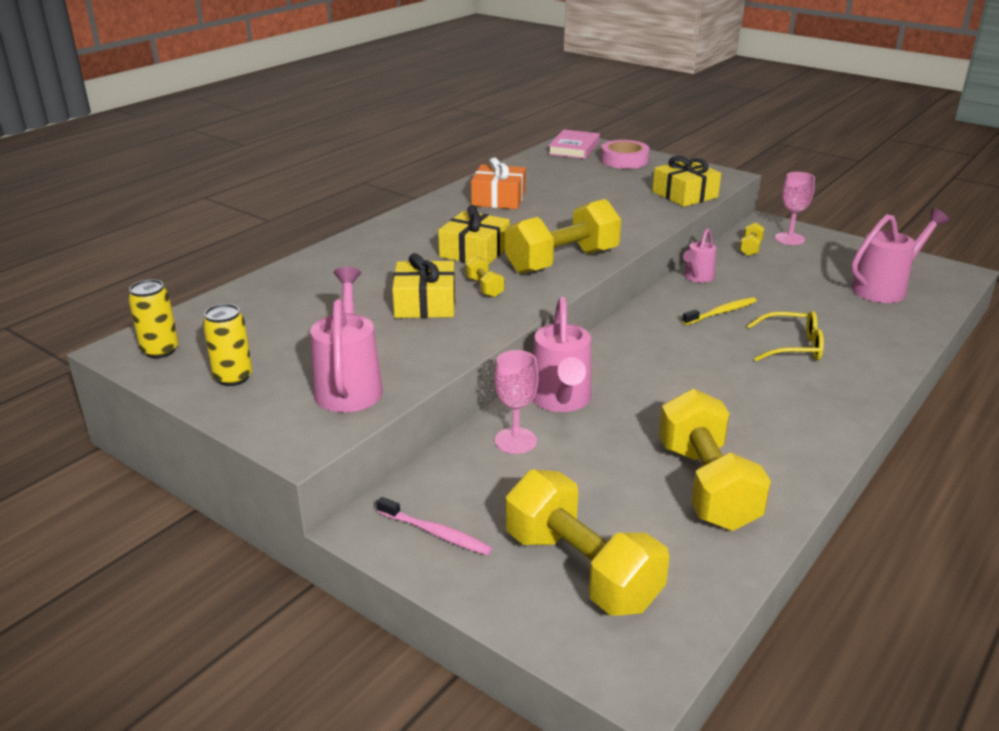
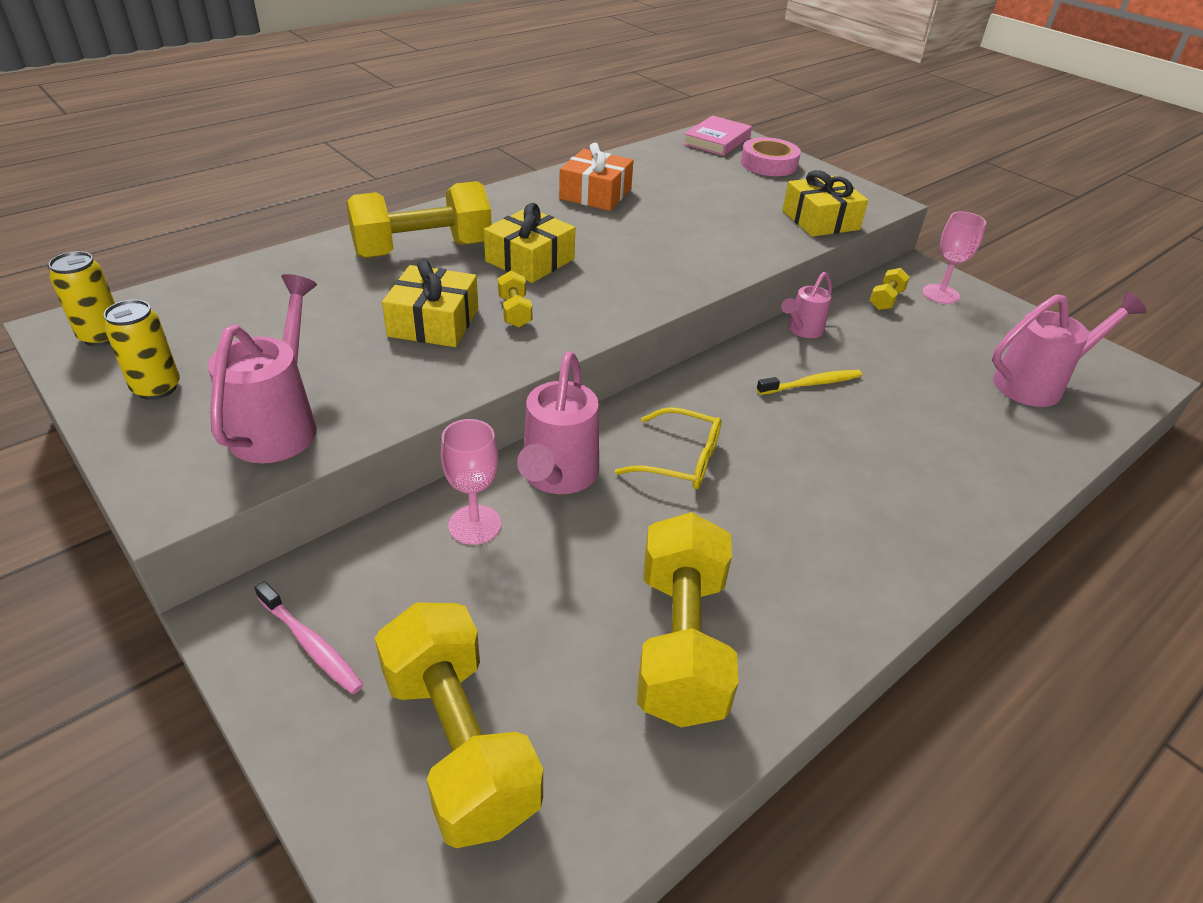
camera: 10 degrees right, 10 degrees up
(562, 262) = (626, 290): yellow dumbbell -> yellow dumbbell (423, 250)
(792, 346) = (882, 450): yellow glasses -> yellow glasses (680, 460)

